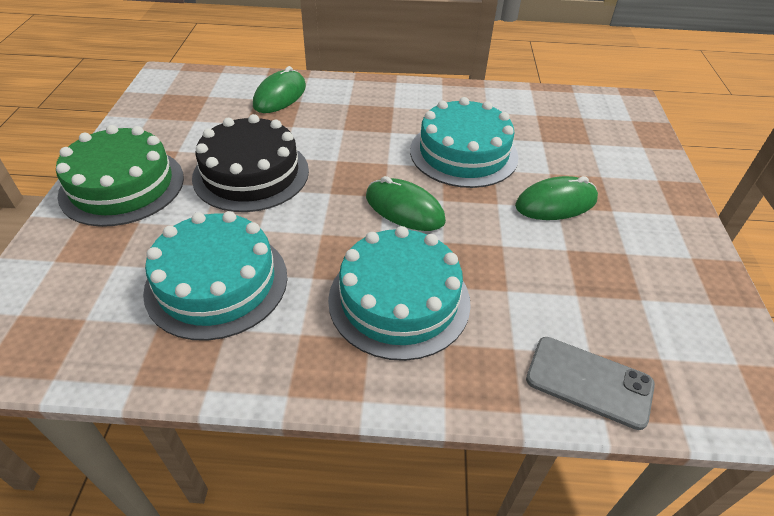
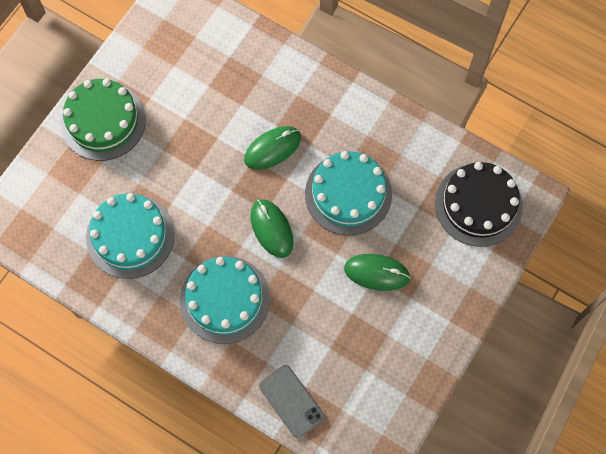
camera: 30 degrees right, 25 degrees up
(251, 174) = (189, 147): black cake -> black cake (478, 204)
(280, 96) = (249, 61): green mouse -> green mouse (272, 149)

